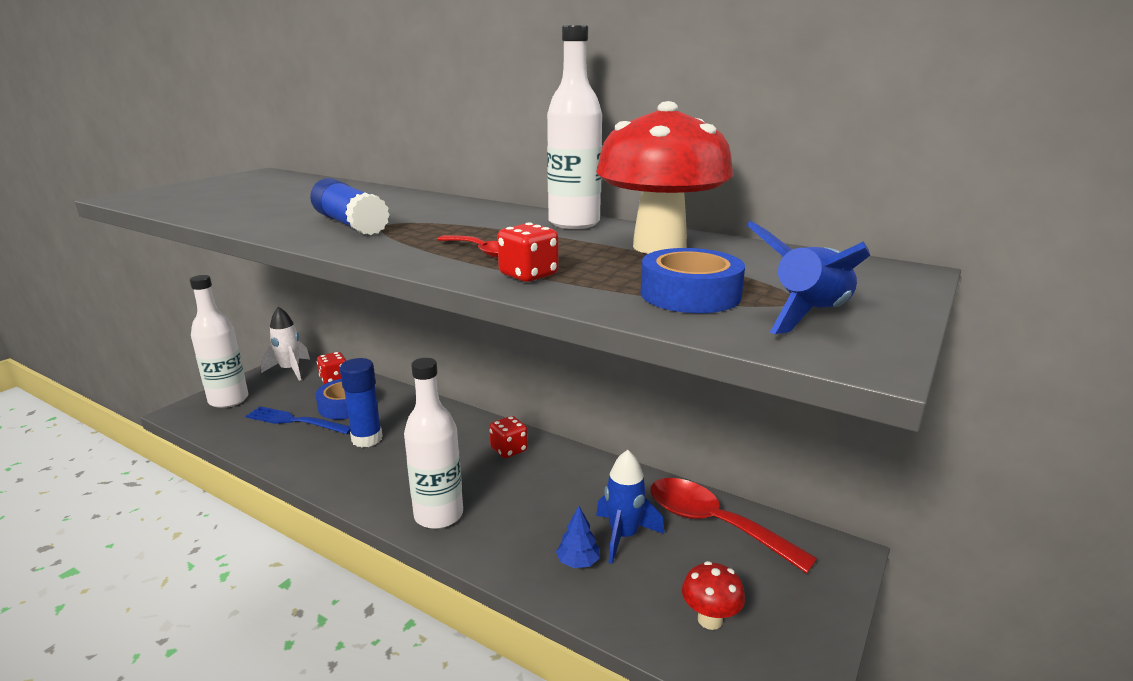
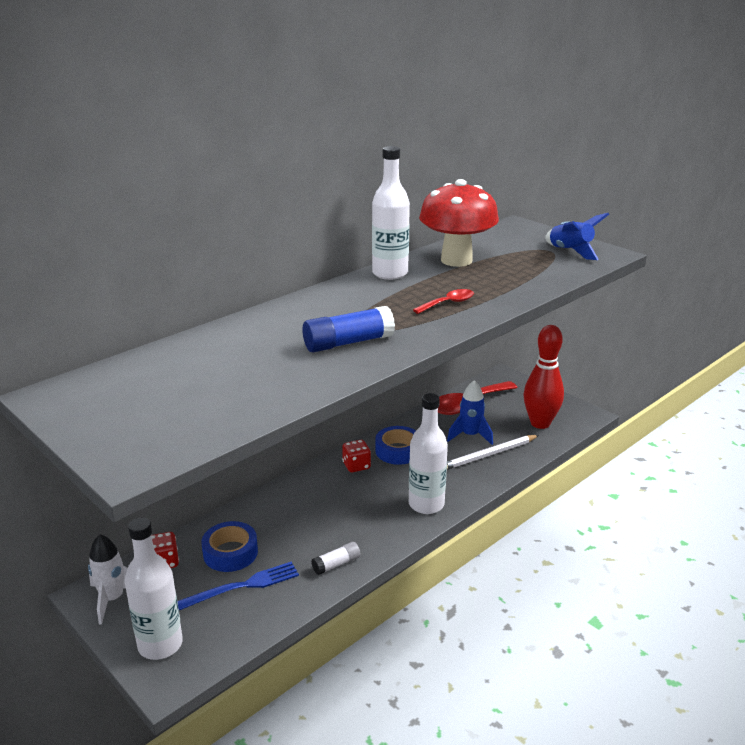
camera: 75 degrees left, 5 degrees up
(296, 421) = (243, 586): blue fork -> blue fork turned 150 degrees counterclockwise
(322, 466) = (336, 564): none -> white glue stick
(367, 439) = (303, 538): blue glue stick -> none
(528, 275) = (498, 296): red dice -> none
(578, 562) = (488, 455): blue tree -> white pencil
(690, 294) = (538, 266): blue tape -> blue tape (398, 451)
(710, 619) = (540, 423): red mushroom -> red bowling pin

